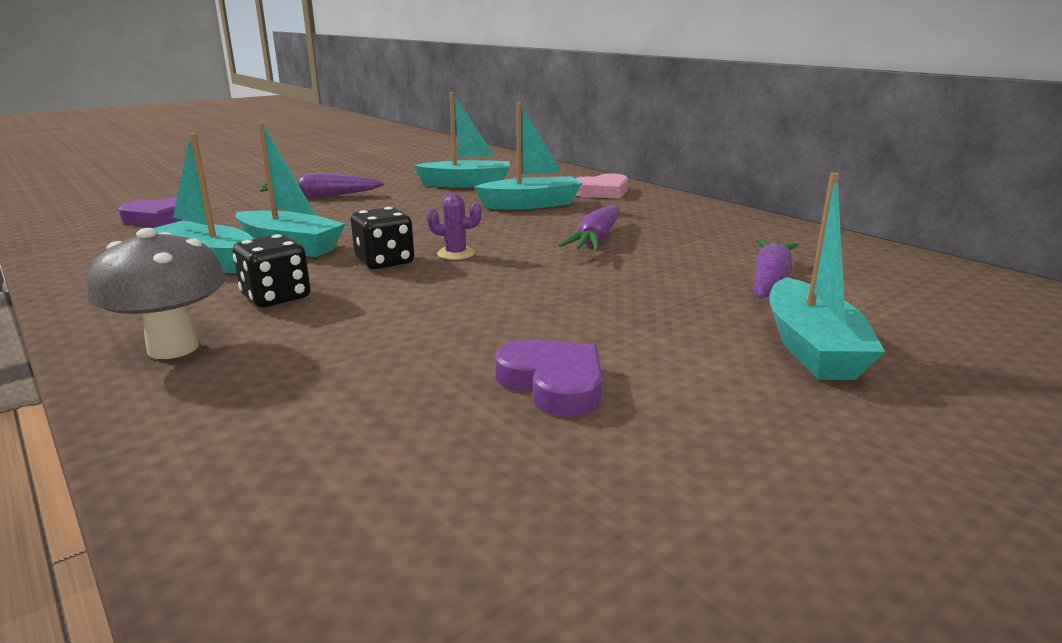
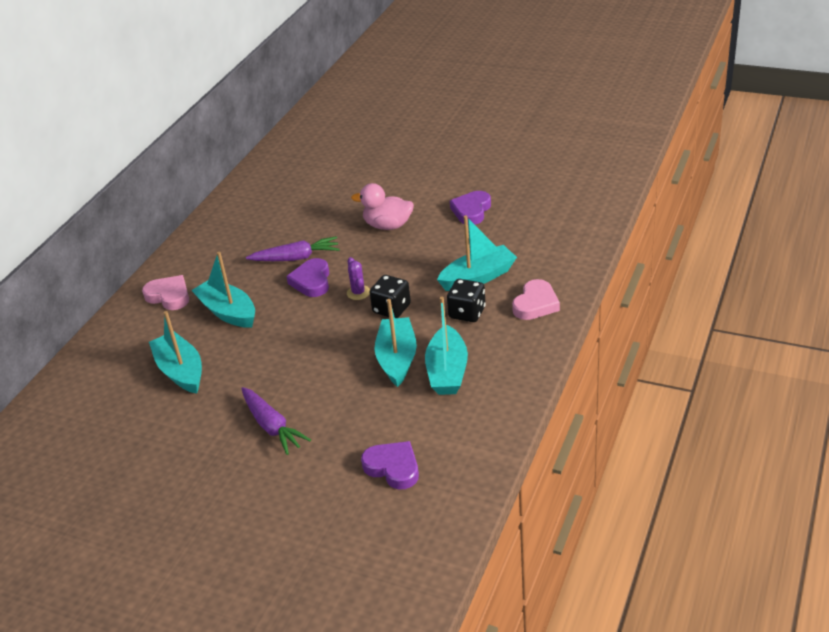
camera: 115 degrees left, 15 degrees up
(173, 348) = (535, 304): grey mushroom -> pink heart
(526, 239) = (312, 281): none -> purple heart
(604, 302) = (388, 225): none -> pink duck
(769, 281) = (323, 195): purple carrot -> none
(812, 348) = (393, 173): turquoise boat -> turquoise boat (478, 277)

